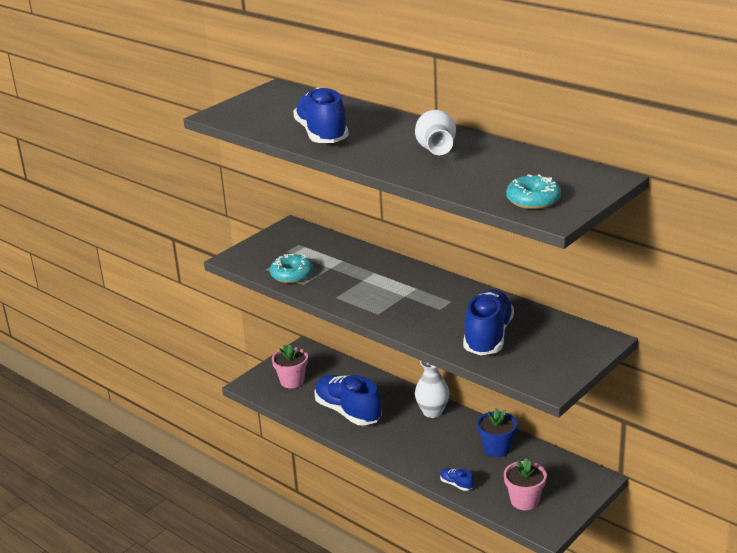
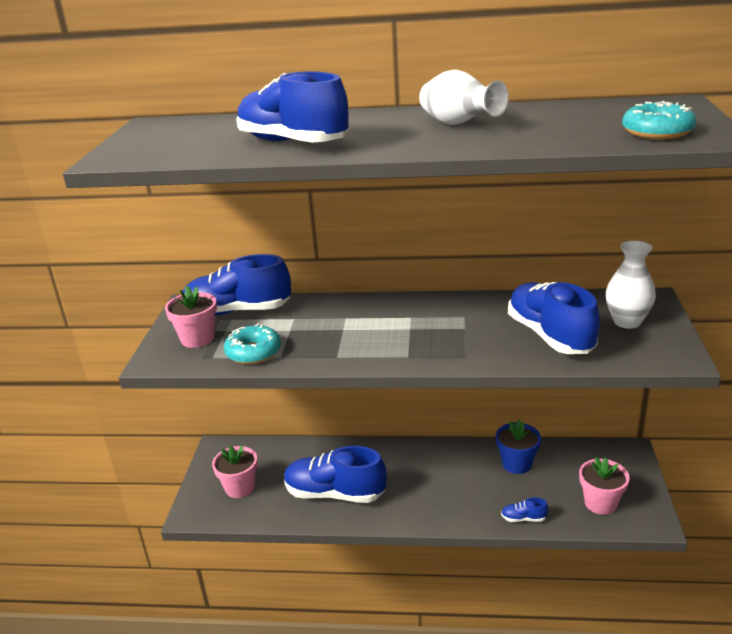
camera: 35 degrees left, 0 degrees up
(270, 253) = (197, 339): none -> pink flower pot
(315, 242) = (238, 311): none -> blue shoe
(432, 412) = (418, 455): white vase -> white vase (627, 321)

